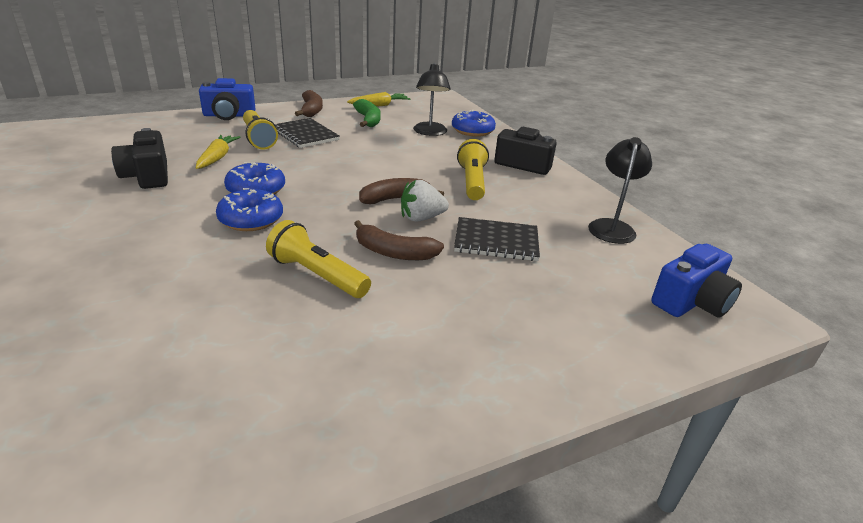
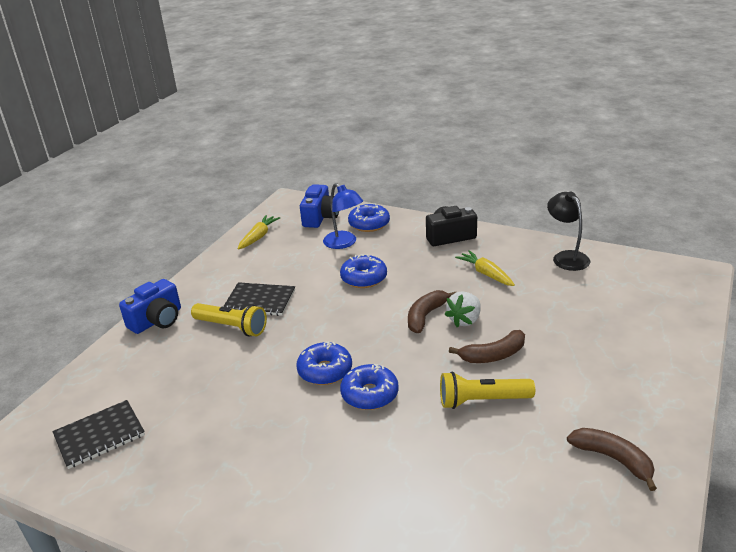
camera: 35 degrees left, 0 degrees up
(147, 176) = (221, 415): black camera -> none
(217, 158) = (238, 364): yellow carrot -> yellow carrot (486, 274)
(311, 110) = (215, 274): brown banana -> brown banana (613, 459)
(368, 120) = (278, 257): green banana -> none
(400, 156) = (364, 278): none -> blue donut
(430, 132) = (344, 243): black lamp -> blue lamp
(472, 182) = (444, 271): yellow flashlight -> none
(496, 241) = (529, 309): black notebook -> black notebook (99, 435)
(691, 302) = (665, 284): blue camera -> blue camera (320, 217)

